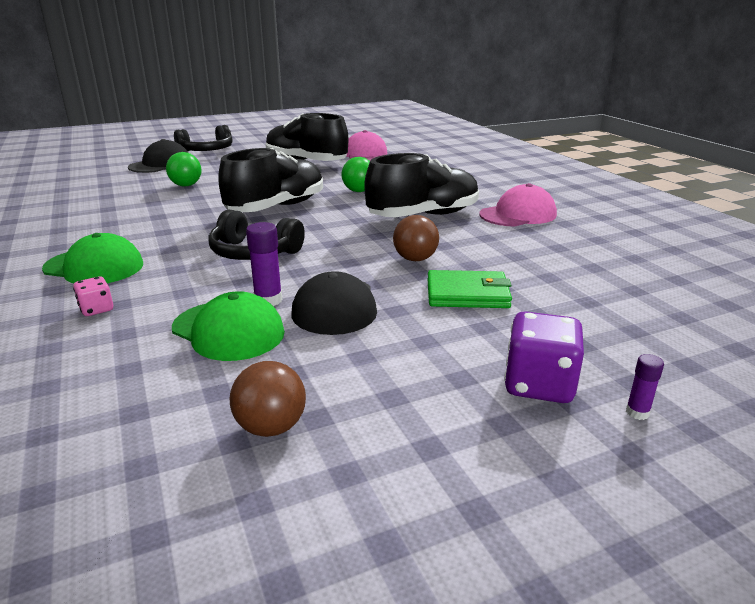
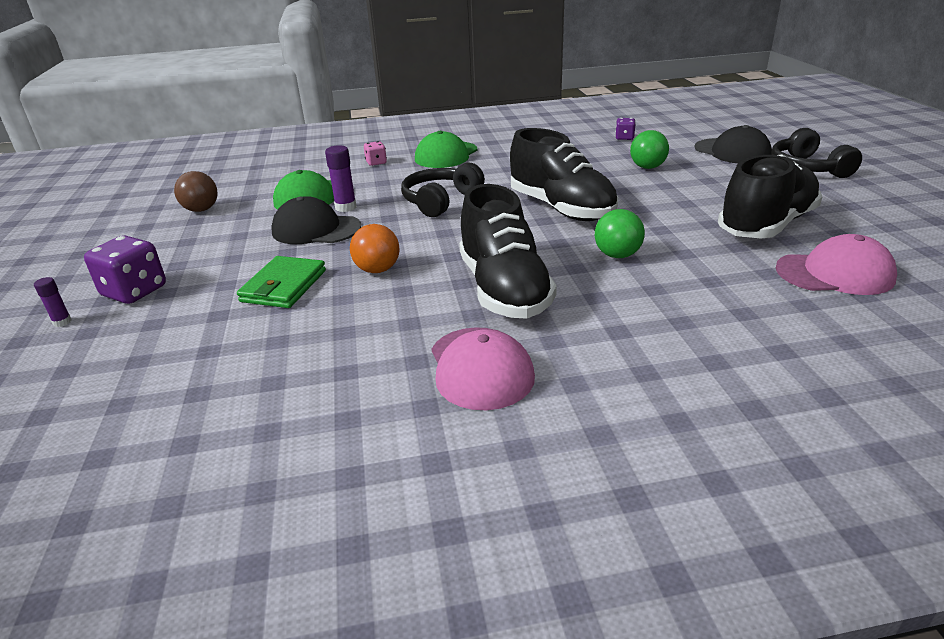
camera: 105 degrees right, 5 degrees up
(95, 193) = (624, 138): none -> purple dice
(415, 259) = (377, 270): brown ball -> orange ball

